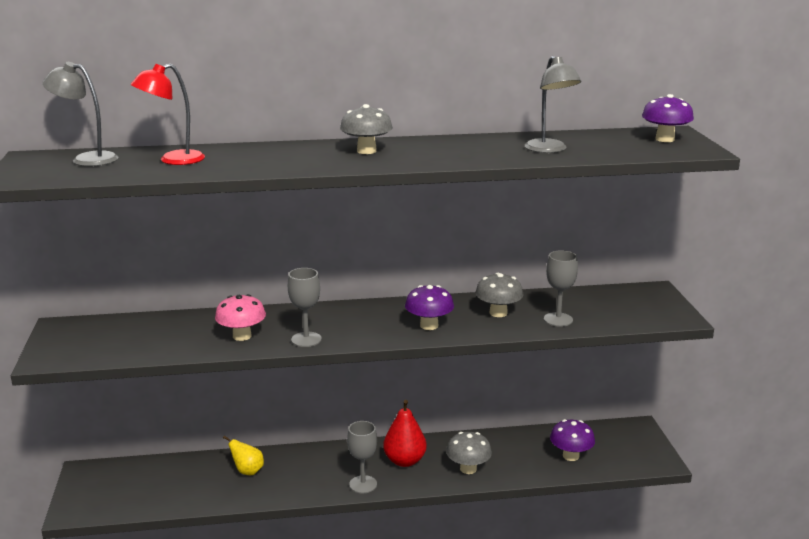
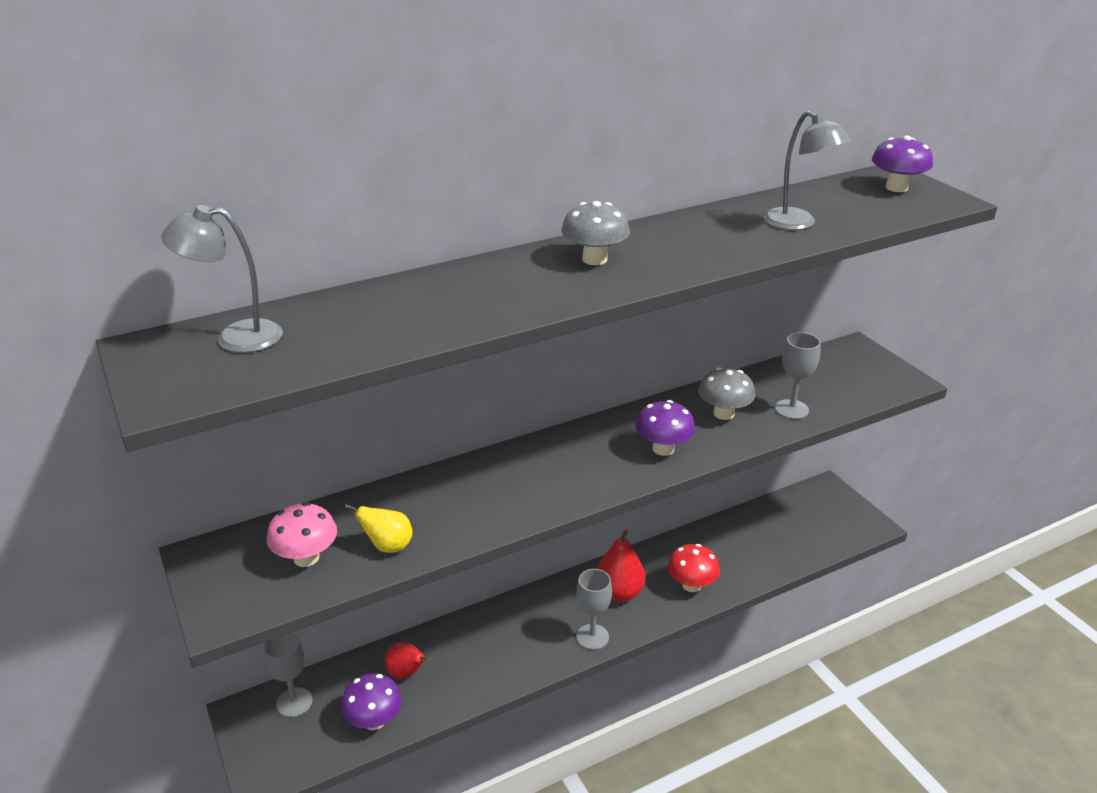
camera: 20 degrees left, 10 degrees up
(173, 160) = (362, 318): red lamp -> none
(209, 475) = (406, 673): none -> red pear
(242, 336) = (457, 515): pink mushroom -> pink mushroom (306, 558)
(247, 471) = (450, 655): yellow pear -> yellow pear (388, 546)
(306, 339) = (539, 502): grey goblet -> grey goblet (294, 702)
(468, 469) = (691, 585): grey mushroom -> red mushroom
(571, 456) = (783, 541): purple mushroom -> purple mushroom (374, 720)

